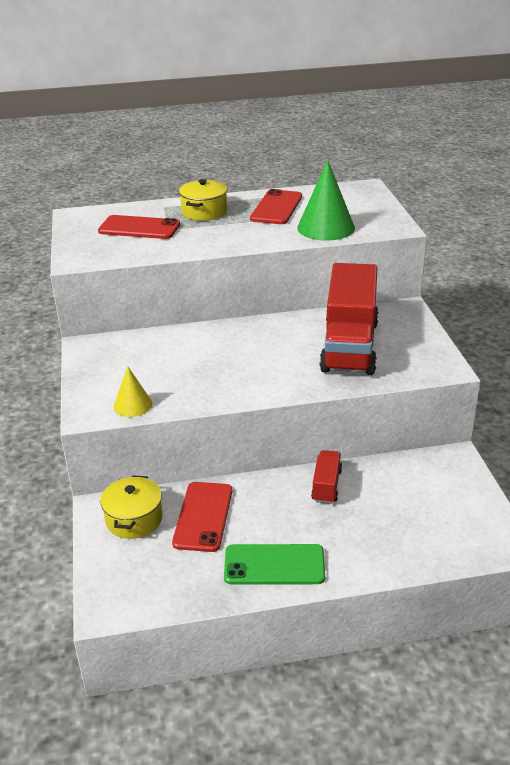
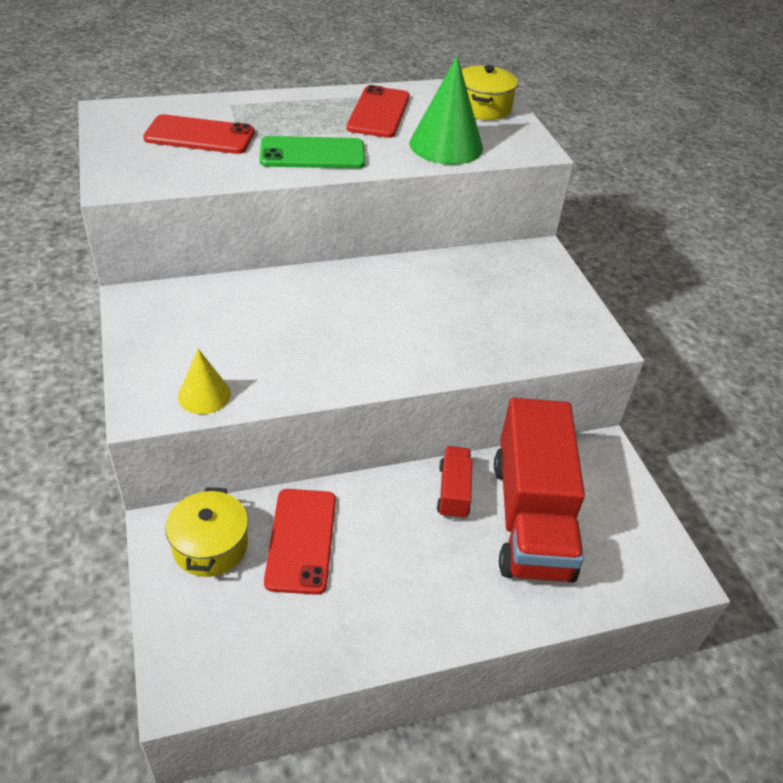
camera: 10 degrees left, 10 degrees up
(204, 212) = (285, 114): yellow pot -> yellow pot (483, 107)
(274, 565) = (399, 612): green phone -> green phone (312, 154)
(350, 346) = (479, 307): red truck -> red truck (531, 518)

